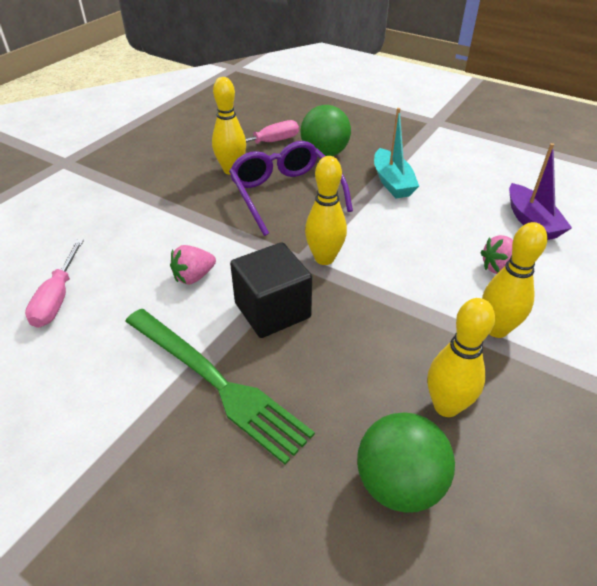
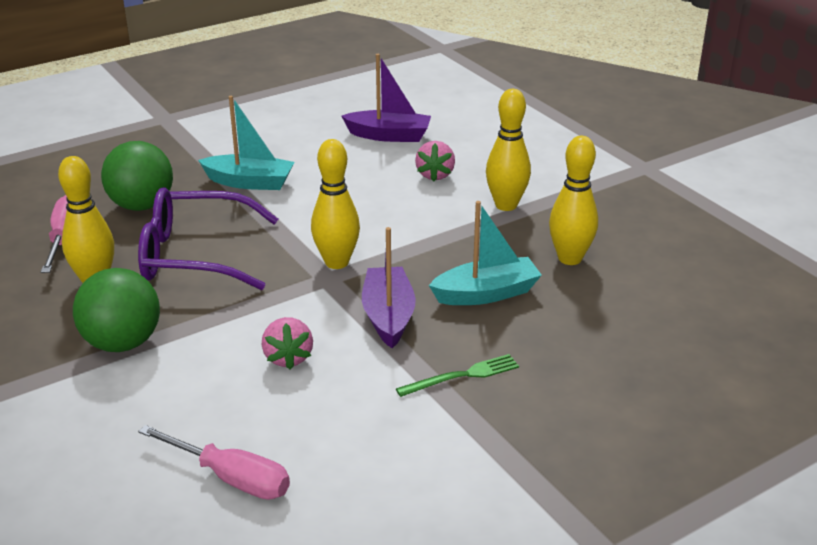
camera: 65 degrees left, 10 degrees down
(216, 382) = (462, 376): green fork -> green fork, size x0.47
(272, 310) = (388, 316): black cube -> purple boat
(342, 360) = (486, 294): none -> turquoise boat
(399, 483) = (628, 305): green ball -> green ball (122, 343)

